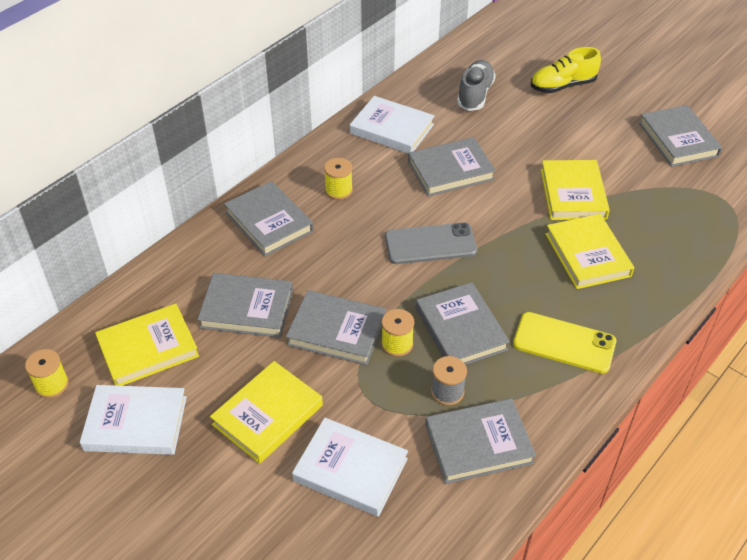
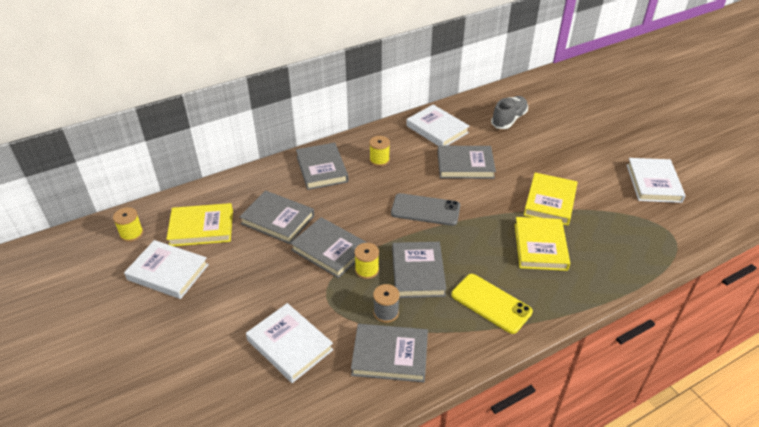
camera: 20 degrees right, 5 degrees down
(267, 415) = (254, 291): yellow book -> none
(562, 86) = (578, 127): yellow shoe -> none
(678, 139) = (653, 183): grey book -> white book

